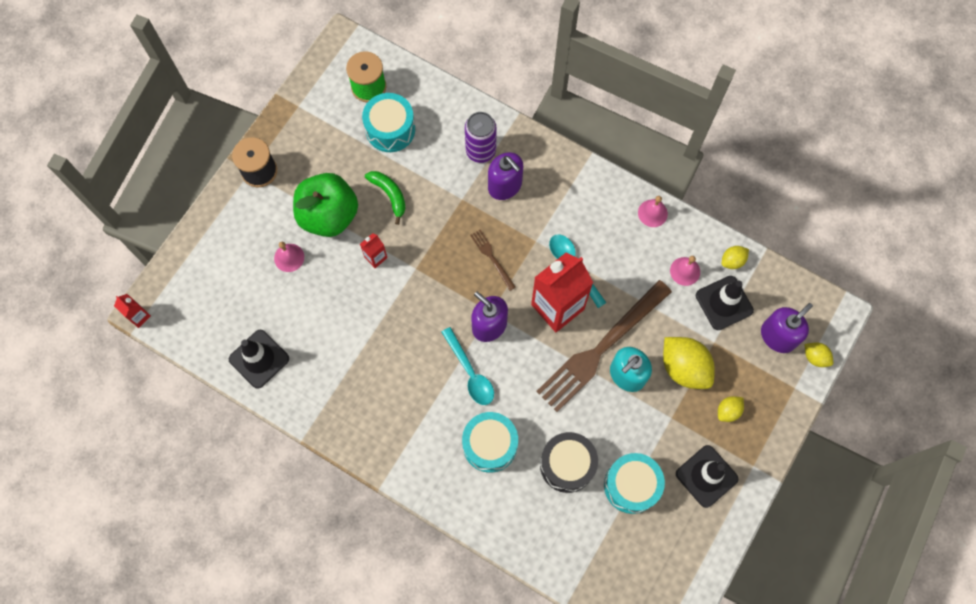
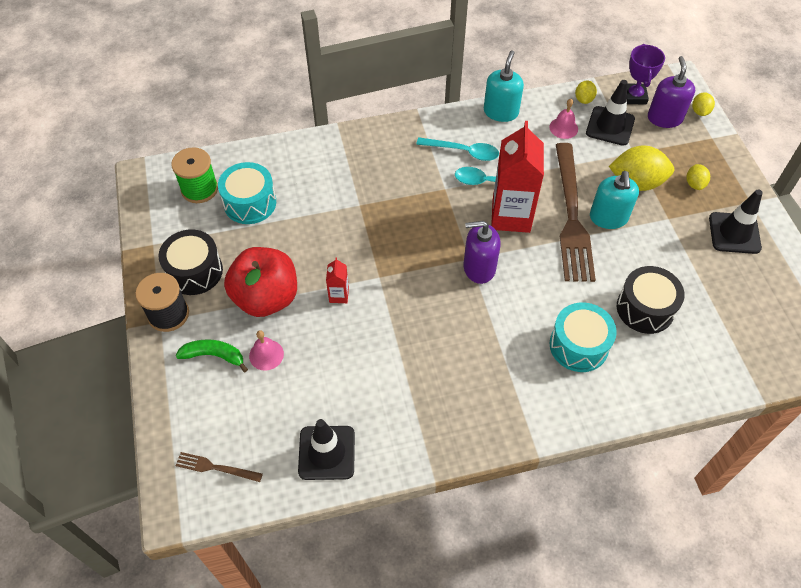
camera: 45 degrees left, 15 degrees down
(139, 316) = (175, 520): red carton -> none
(304, 153) = (195, 271): none -> black drum
(329, 215) = (266, 298): green apple -> red apple
(389, 195) = (300, 245): green banana -> green banana (214, 356)
(470, 372) = (504, 310): turquoise spoon -> turquoise spoon (463, 152)
(480, 151) = (337, 165): purple can -> none
(492, 258) = (427, 223): brown fork -> brown fork (216, 467)
(505, 185) = (381, 172): purple soap dispenser -> none
(631, 485) = (700, 282): turquoise drum -> none
(652, 213) = (501, 112): pink bell -> turquoise soap dispenser
(777, 295) = (634, 96): none -> purple trophy
(815, 357) = (700, 111): yellow lemon -> yellow lemon turned 75 degrees counterclockwise

